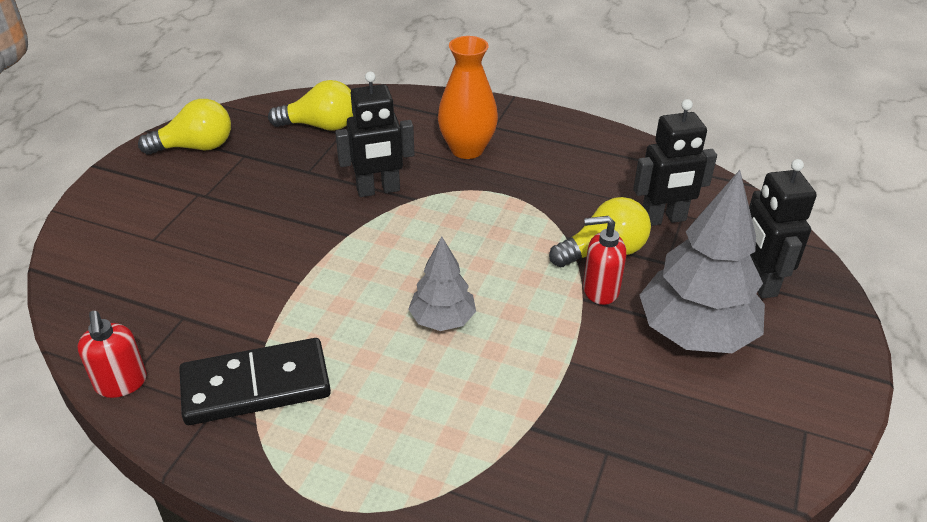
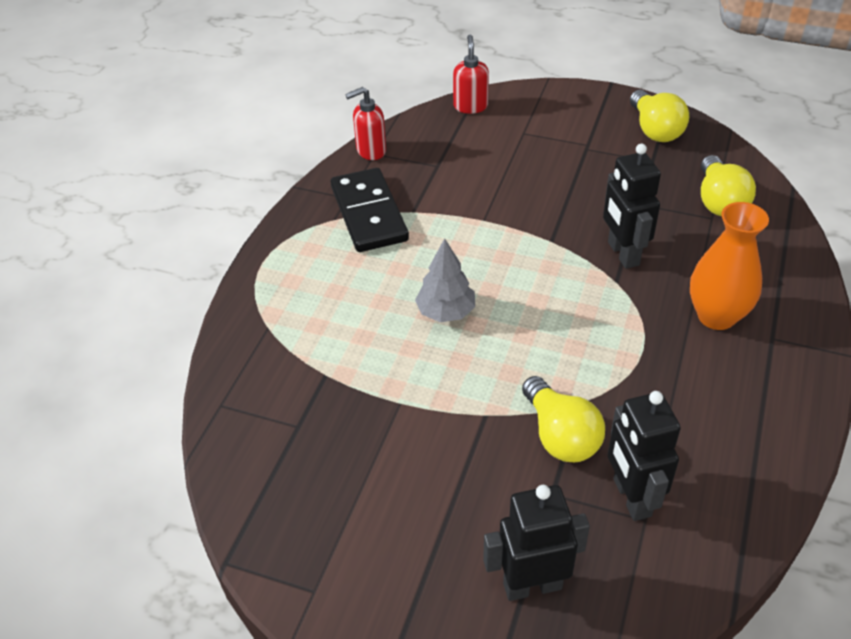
camera: 90 degrees right, 5 degrees up
(600, 290) = (499, 429): red soap dispenser -> red soap dispenser (470, 106)
(695, 333) = (443, 509): grey tree -> none

